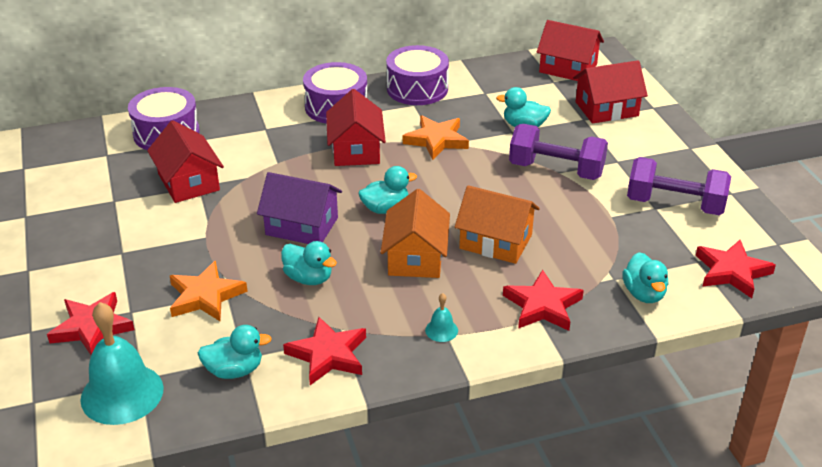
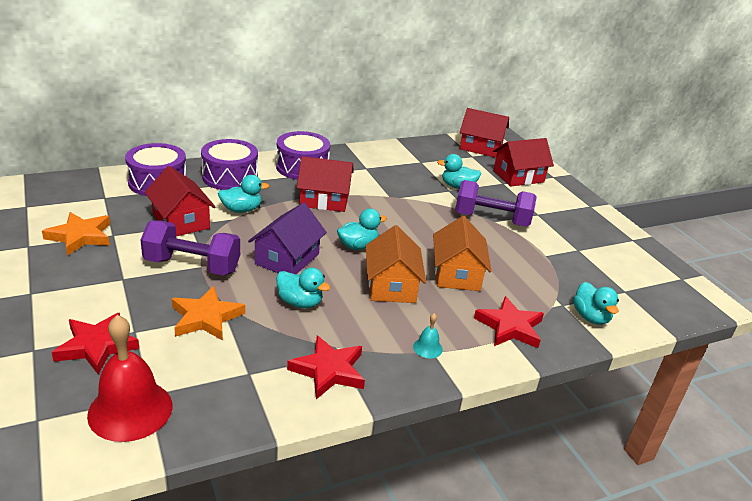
camera: 10 degrees left, 5 degrees down
(122, 393) = (130, 410): turquoise bell -> red bell
(234, 370) = (241, 386): turquoise duck -> turquoise duck (241, 210)
(302, 226) = (287, 259): purple house -> purple house turned 75 degrees counterclockwise
(356, 150) = (324, 200): red house -> red house turned 75 degrees counterclockwise
(417, 89) = (366, 157): purple drum -> purple drum (230, 177)
(436, 140) = (390, 195): orange star -> orange star (80, 236)
(495, 241) = (457, 274): orange house -> orange house turned 75 degrees clockwise
(674, 205) = (592, 247): purple dumbbell -> purple dumbbell (192, 266)
(732, 272) = (654, 300): red star -> none

